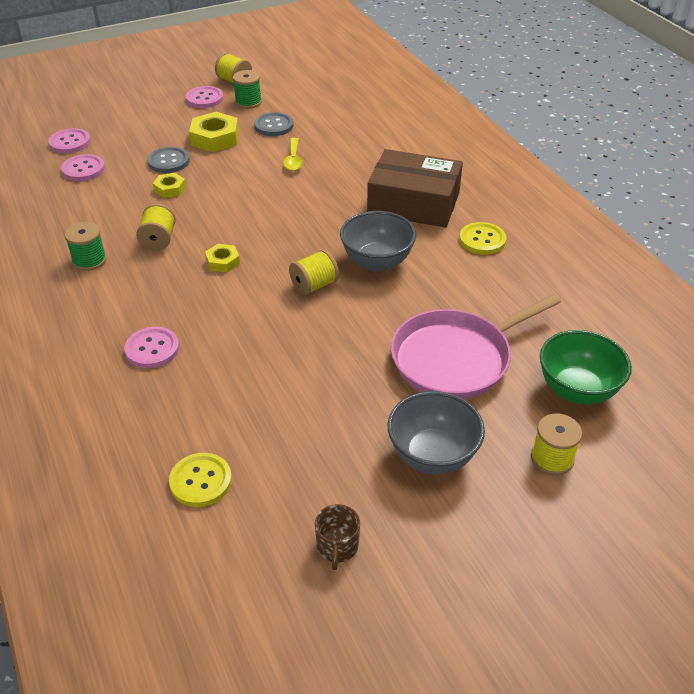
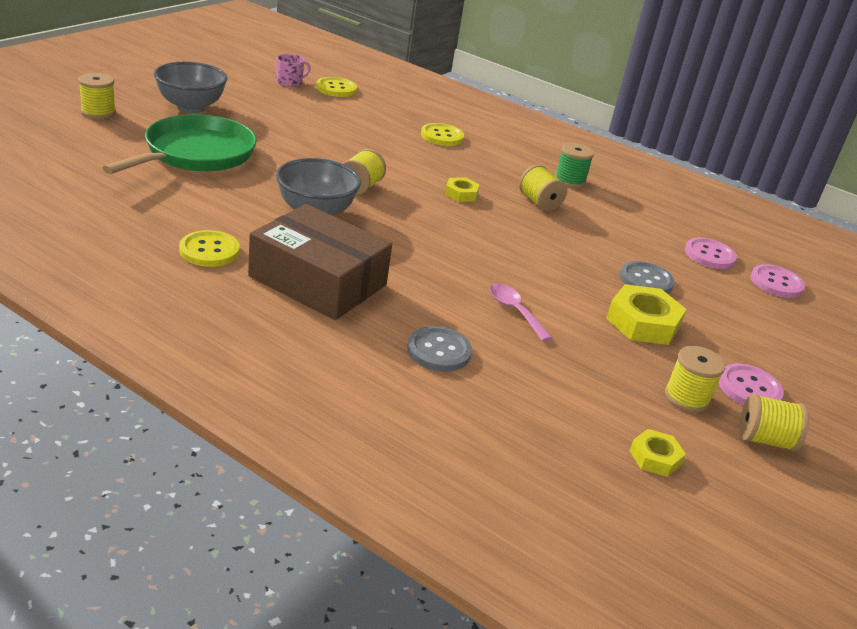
camera: 145 degrees right, 10 degrees down
(152, 349) = (442, 136): pink button -> yellow button
(170, 189) = (598, 250): yellow nut -> yellow nut (655, 458)
(248, 102) = (686, 397): green spool -> yellow spool
(259, 511) = (290, 82): none -> pink mug
(274, 126) = (600, 360): grey button -> grey button (439, 351)
(293, 160) = (514, 311): yellow spoon -> pink spoon
(337, 546) = (232, 75): brown mug -> none
(413, 203) = (318, 281): brown box -> brown box turned 45 degrees clockwise
(456, 359) = (196, 154): pink pan -> green pan
(577, 390) = (79, 146): green bowl -> none

